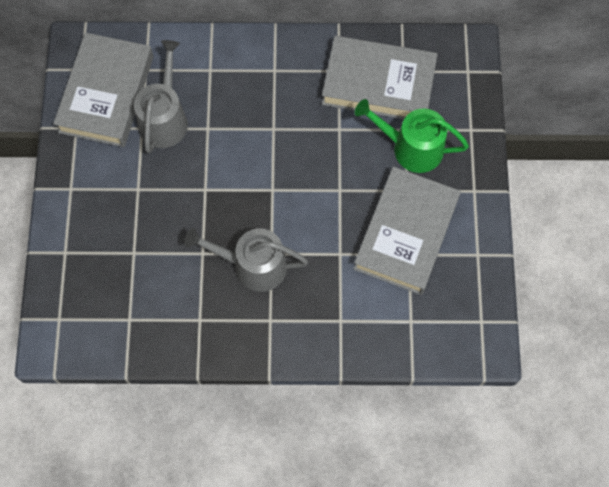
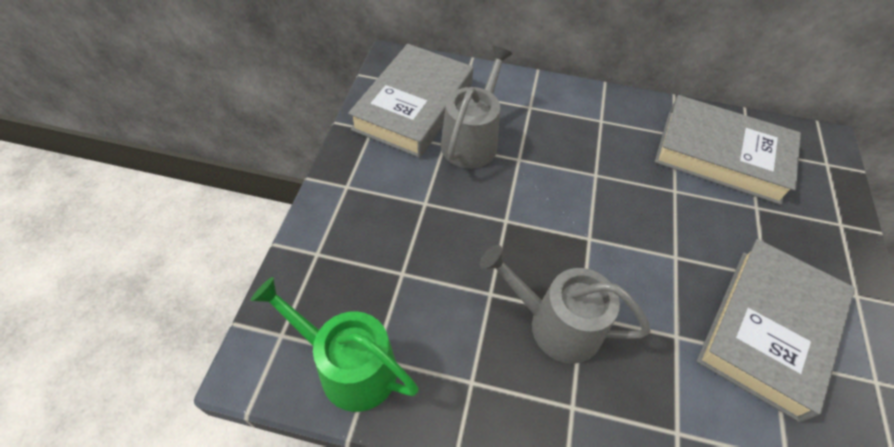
camera: 10 degrees right, 15 degrees down
(411, 148) = (766, 228): green watering can -> green watering can (349, 367)

